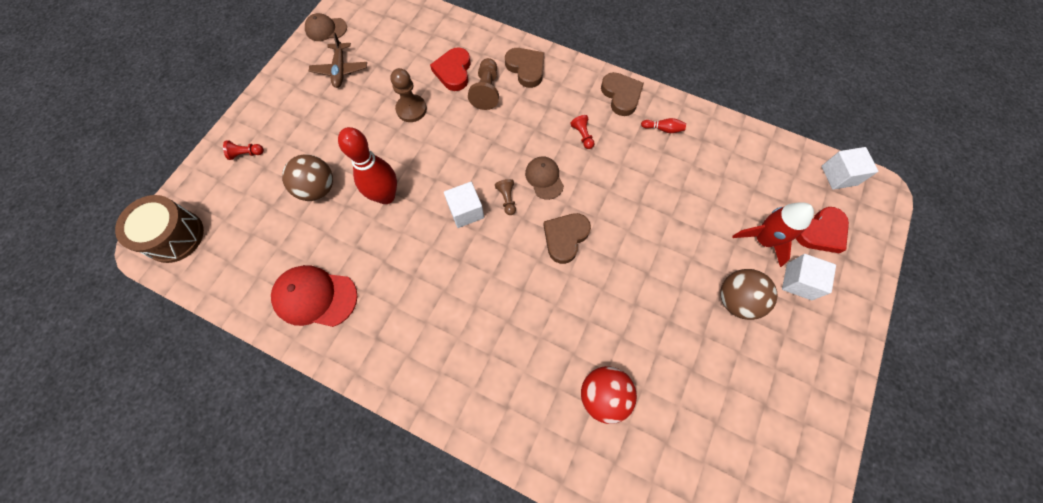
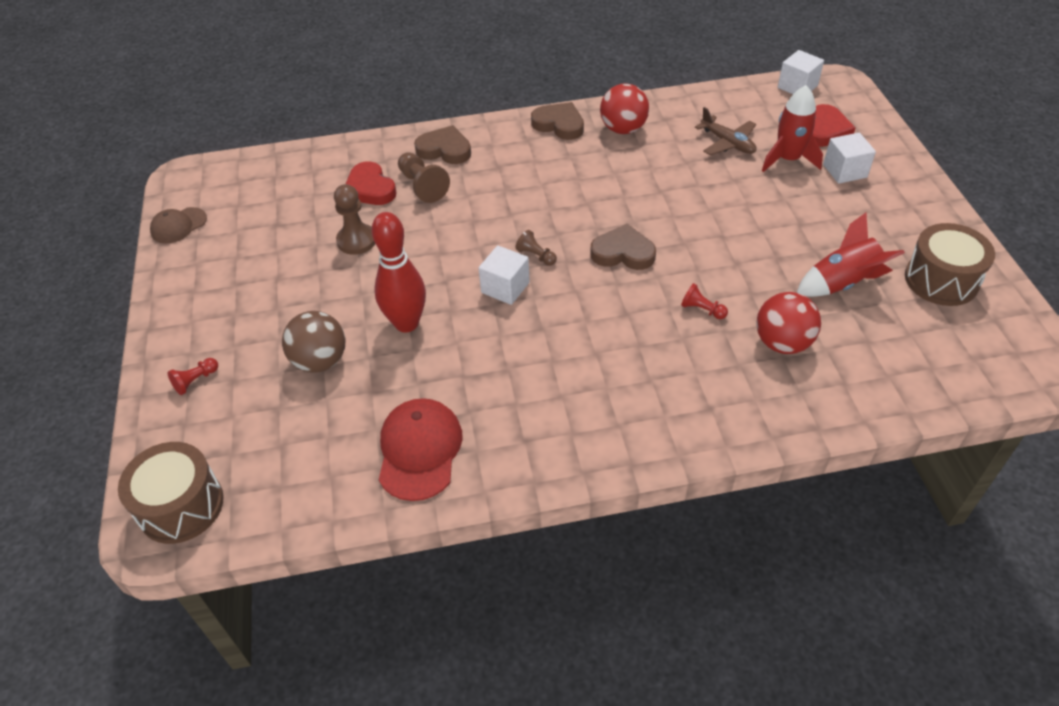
camera: 35 degrees left, 20 degrees down
(315, 297) = (419, 450): red cap -> red cap turned 120 degrees clockwise
(340, 70) = (235, 250): brown plane -> brown plane (727, 143)
(544, 178) = (554, 221): brown cap -> none
(565, 238) = (623, 252): brown heart -> brown heart turned 105 degrees clockwise
(582, 136) = (555, 171): red pawn -> red pawn (702, 310)
(663, 129) = (623, 129): red bowling pin -> red ball
(696, 379) = (842, 283): none -> red rocket
(736, 300) = (812, 211): brown ball -> none
(777, 436) = (941, 280): none -> brown drum

